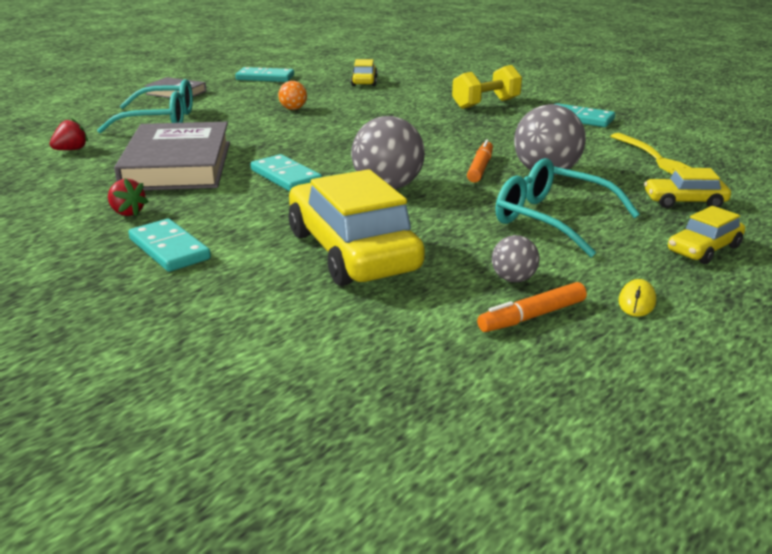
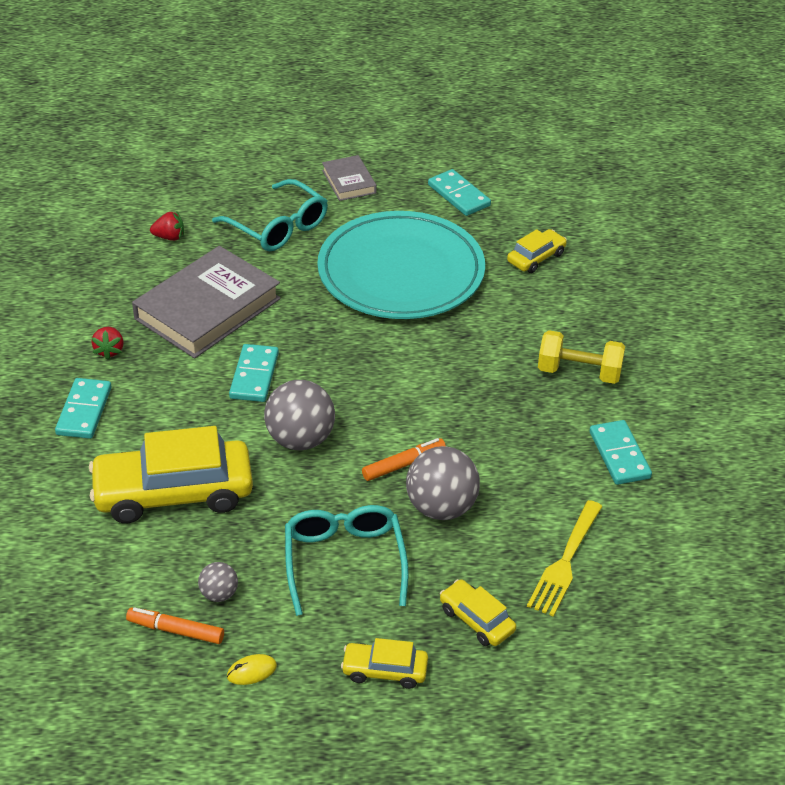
camera: 45 degrees right, 15 degrees up
(293, 109) = (401, 272): orange ball -> turquoise plate
(352, 251) = (173, 493): yellow car -> yellow car turned 120 degrees counterclockwise

